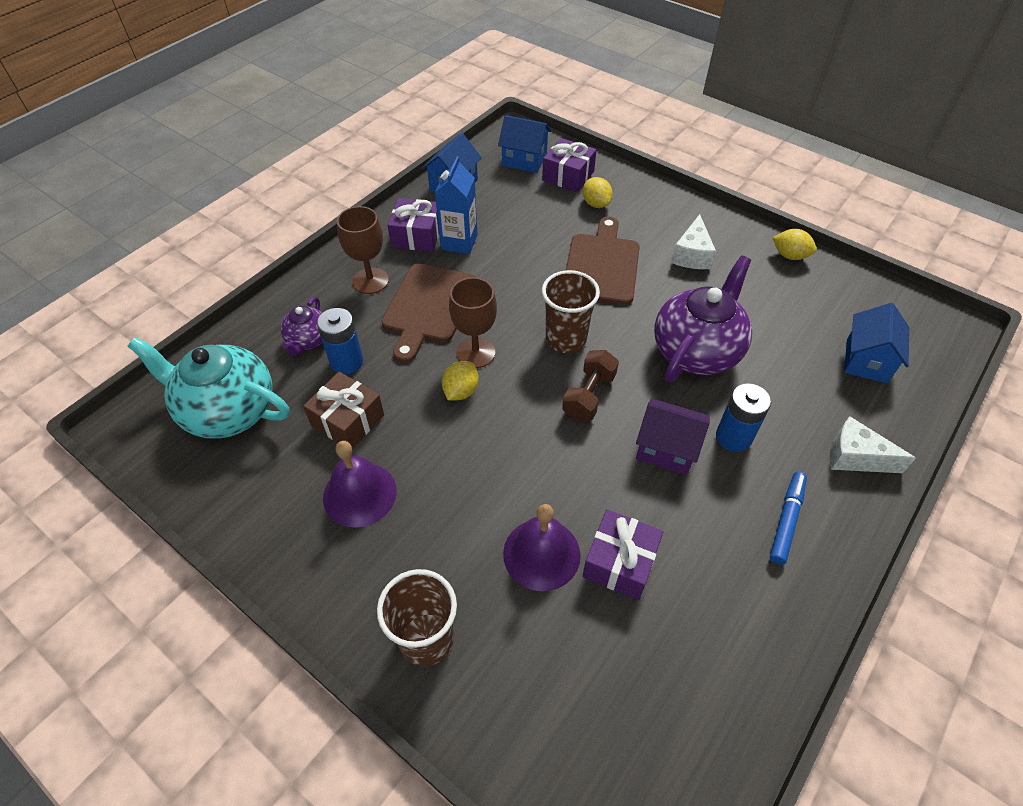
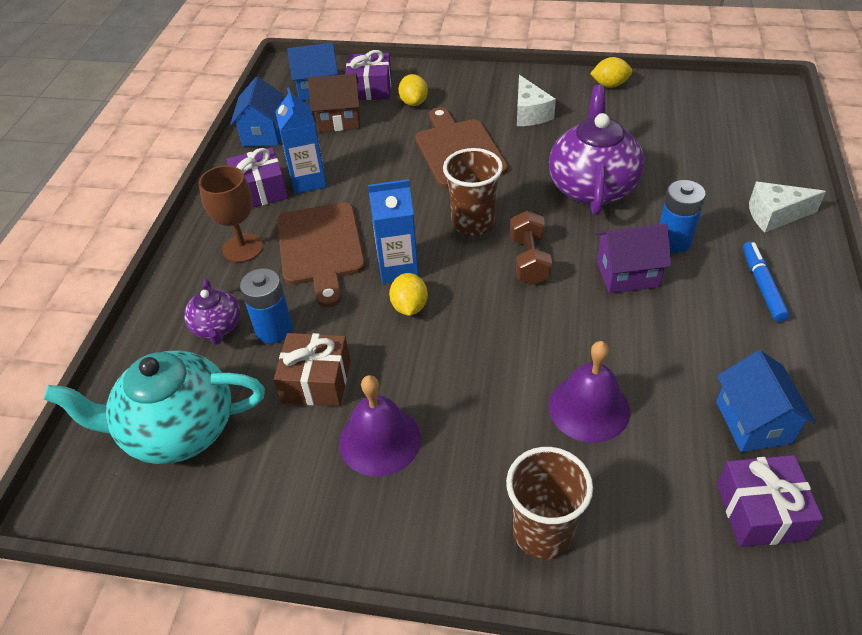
camera: 25 degrees left, 5 degrees down
(475, 353) = (398, 268): brown goblet -> blue carton
(522, 196) = (339, 120): none -> brown house
(596, 204) = (414, 102): yellow lemon -> yellow lemon turned 45 degrees clockwise
(619, 562) = (659, 381): purple gift -> purple gift (760, 511)
(866, 360) = (728, 141): blue house -> blue house (753, 422)

